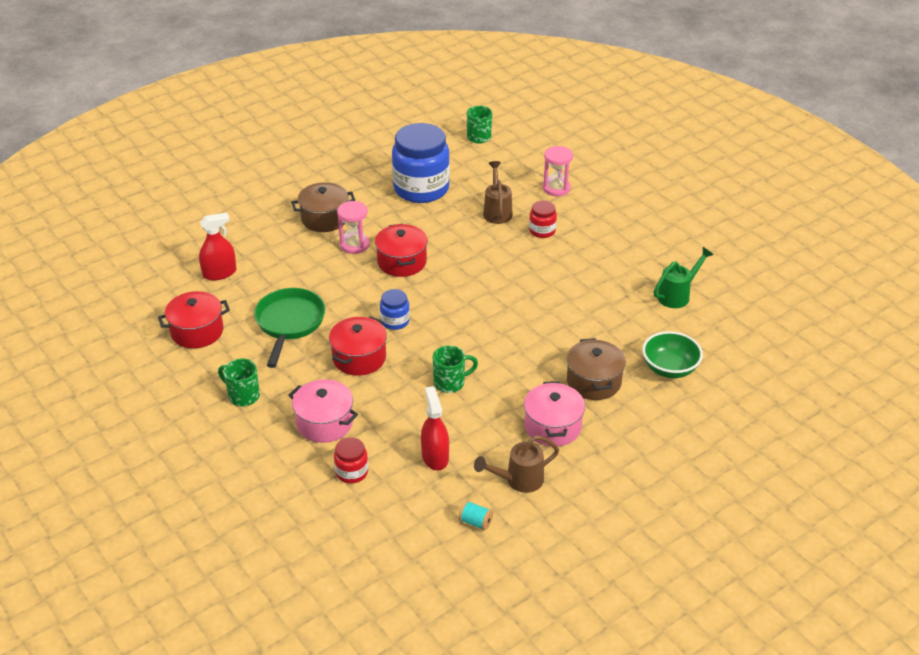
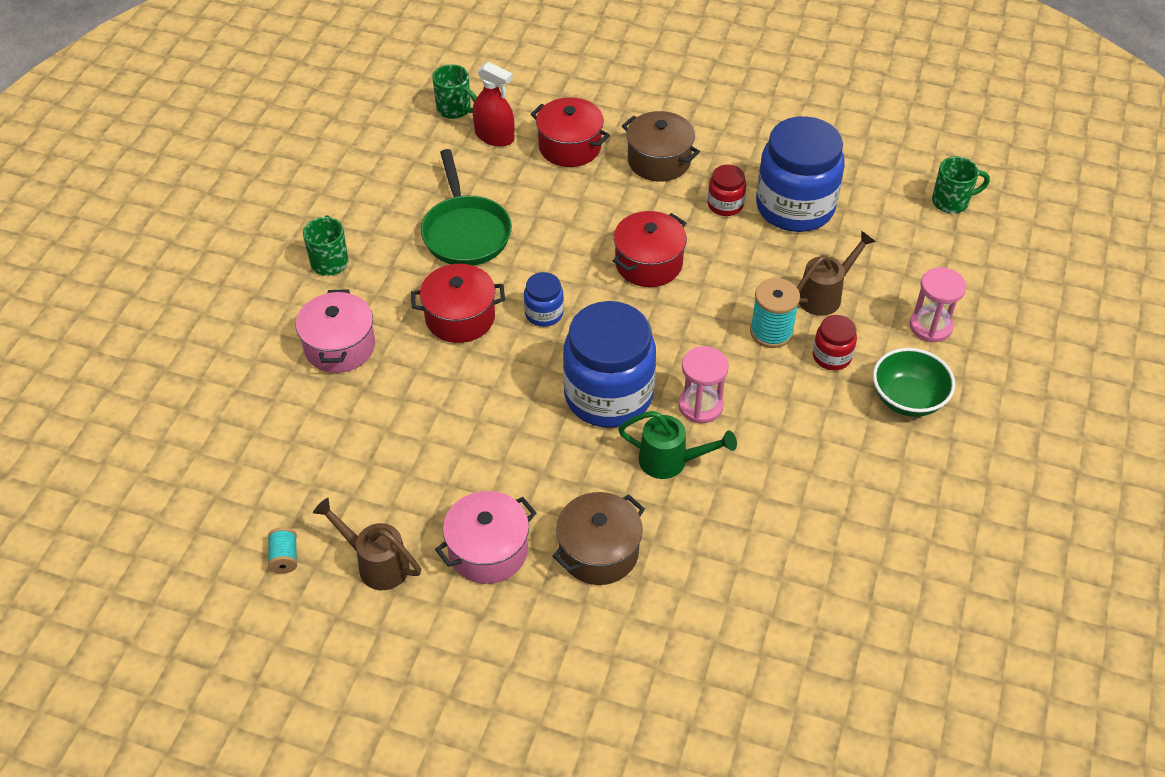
camera: 55 degrees right, 10 degrees up
(197, 331) = (394, 173): red pot -> red pot (570, 147)
(289, 323) = (465, 232): green pan -> green pan turned 105 degrees clockwise
(352, 472) = (284, 409): red jar -> red jar (725, 205)
(354, 245) = (639, 209): pink hourglass -> pink hourglass (700, 406)
(435, 457) = (358, 467): red spray bottle -> none
(450, 383) = (485, 416): green mug -> green mug (455, 109)
(485, 325) = (608, 395): none -> blue jar
(503, 243) = (771, 332): none -> turquoise spool
(669, 369) = (690, 621): green bowl -> green bowl (907, 399)
(678, 295) = (843, 559): green watering can -> green watering can (671, 461)

